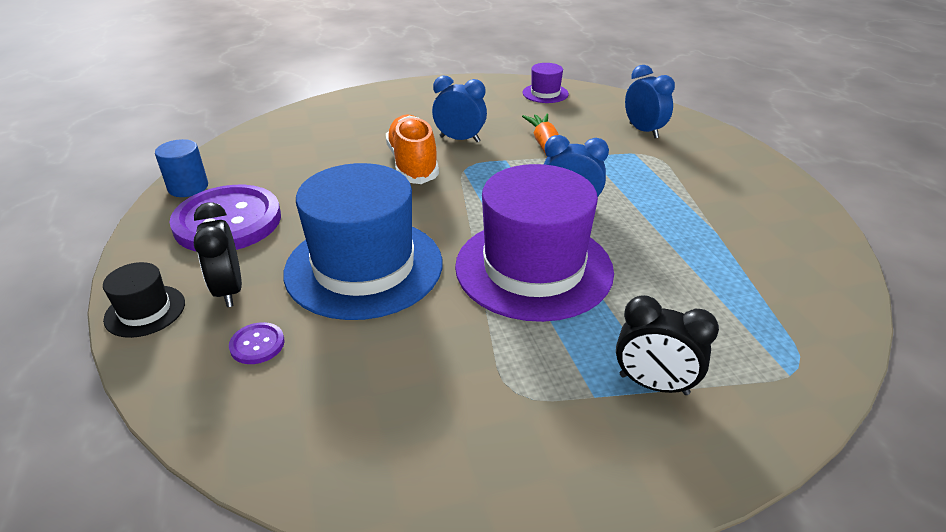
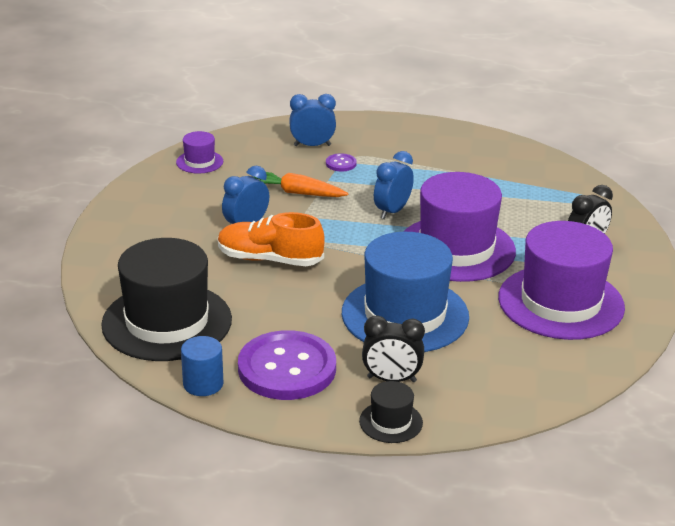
camera: 65 degrees left, 5 degrees down
(257, 344) = (465, 375): purple button -> purple button (341, 163)
(278, 147) = (167, 322): none -> black hat
(478, 394) = (560, 302): none -> purple hat

